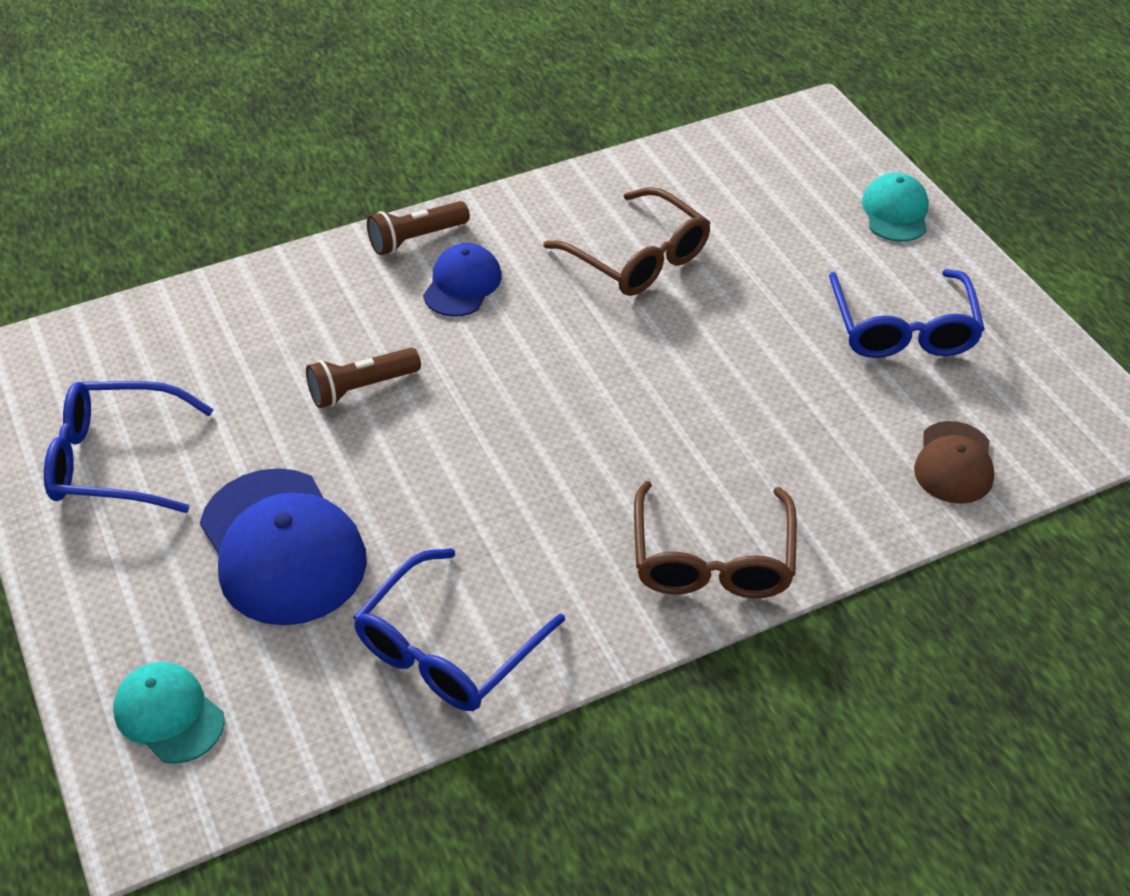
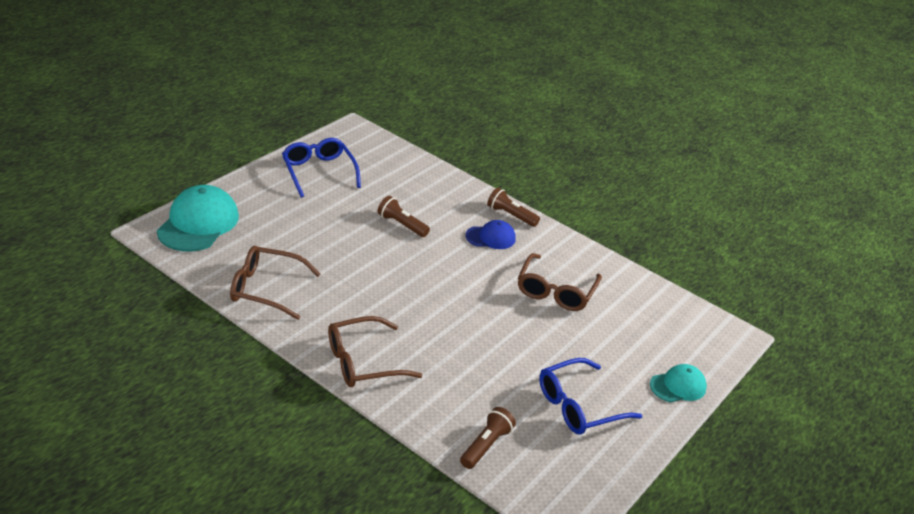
camera: 60 degrees right, 10 degrees down
(169, 714) = (198, 223): turquoise cap -> turquoise cap, size x1.79
(282, 547) = (297, 228): blue cap -> none
(449, 648) = (266, 289): blue glasses -> brown glasses
(954, 463) = (486, 445): brown cap -> brown flashlight

